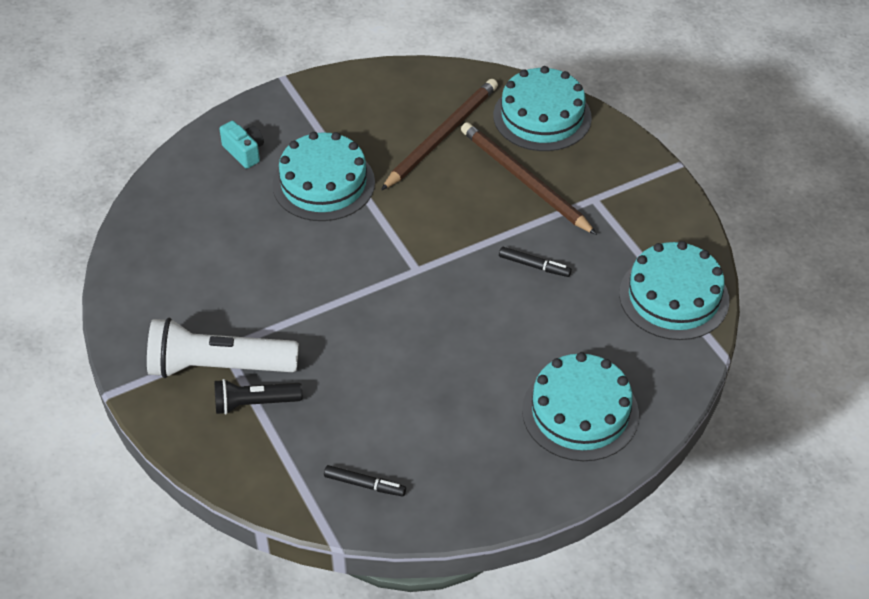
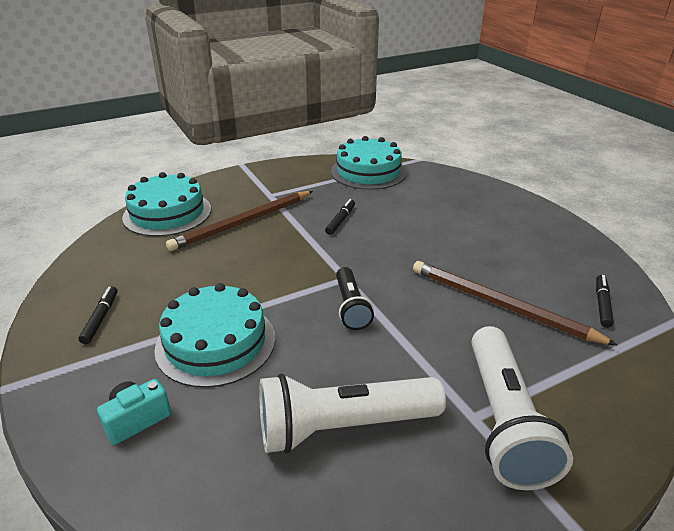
camera: 90 degrees left, 15 degrees down
(224, 266) = (343, 426): none -> white flashlight
(254, 403) = (544, 384): black flashlight -> black flashlight (351, 307)
(359, 107) = (101, 318): none -> black marker
(442, 136) = (170, 264): brown pencil -> brown pencil (500, 305)
(580, 412) = (480, 206): turquoise cake -> none

